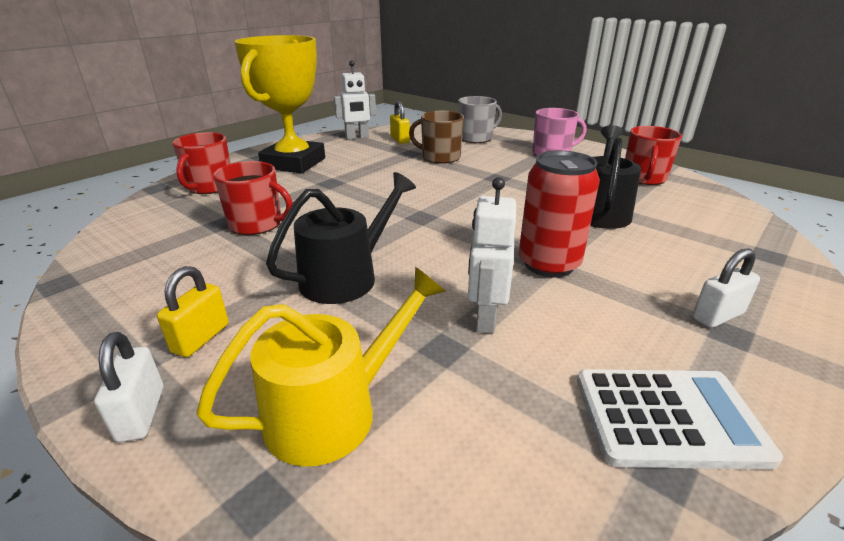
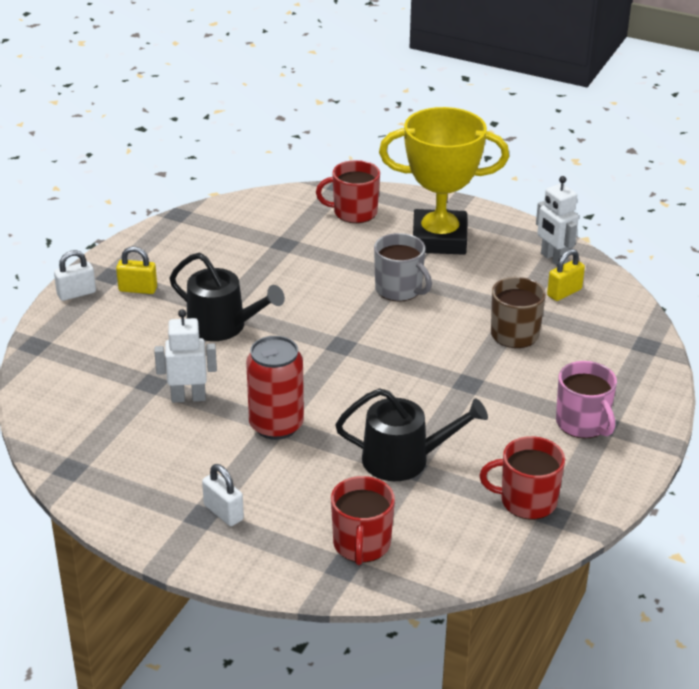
camera: 75 degrees right, 5 degrees up
(257, 224) = (290, 262): red mug -> red mug (361, 544)
(333, 411) = (90, 352): yellow watering can -> none
(476, 138) = (612, 353): grey mug -> grey mug (399, 289)
(668, 418) = (109, 474): white calculator -> none

